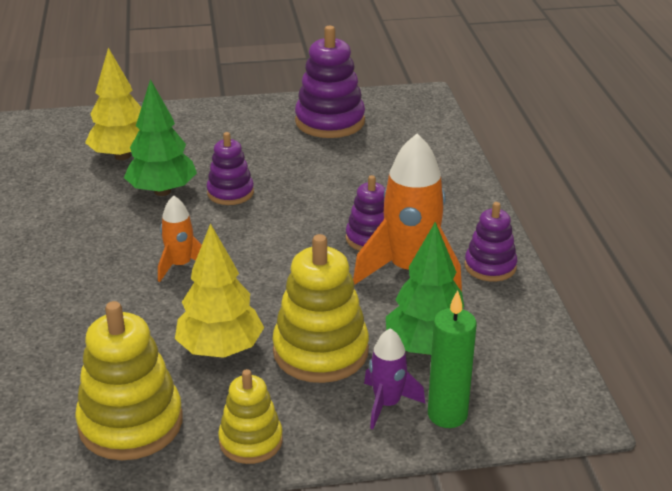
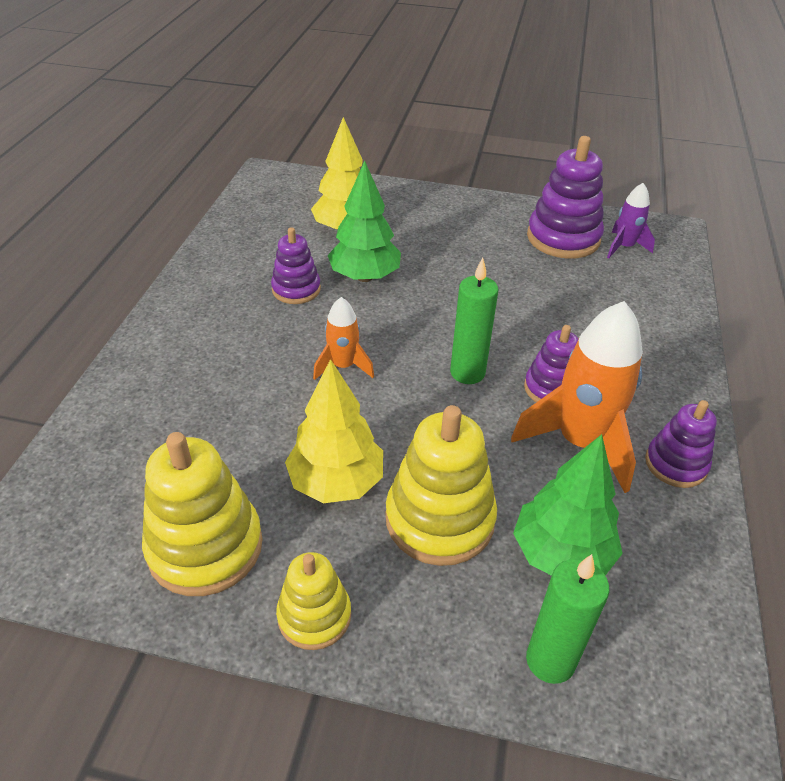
camera: 20 degrees right, 10 degrees up
(230, 193) = (429, 295): purple stacking toy -> purple stacking toy (296, 289)
(294, 244) = (467, 372): none -> green candle
(387, 404) = (485, 619): purple rocket -> purple rocket (624, 247)

